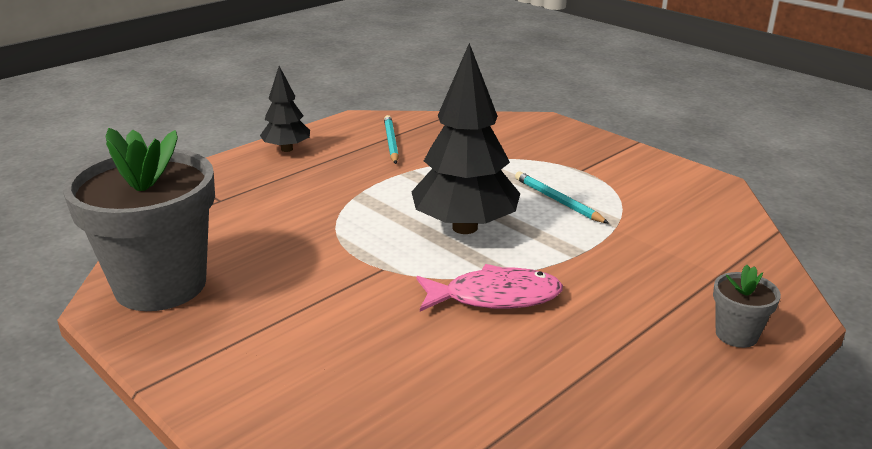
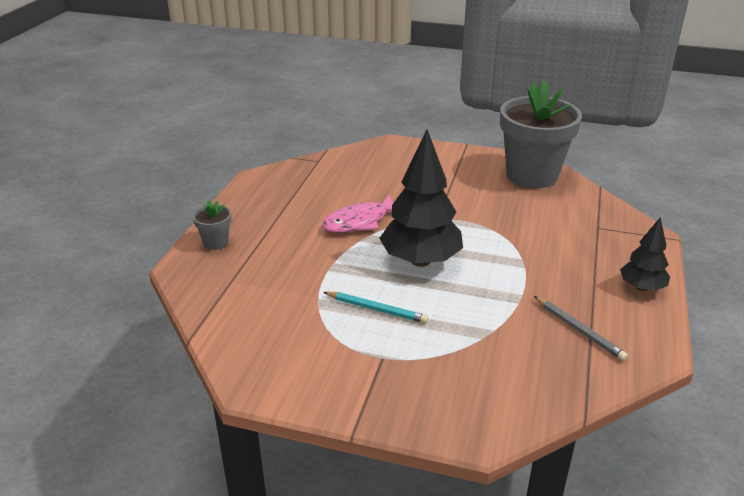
camera: 150 degrees right, 5 degrees up
(391, 142) = (579, 330): turquoise pencil -> grey pencil

